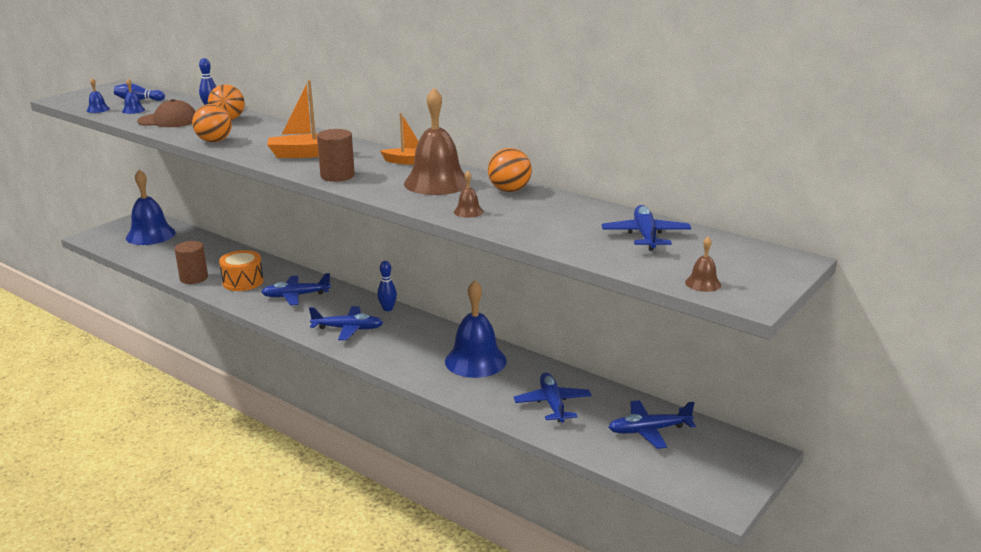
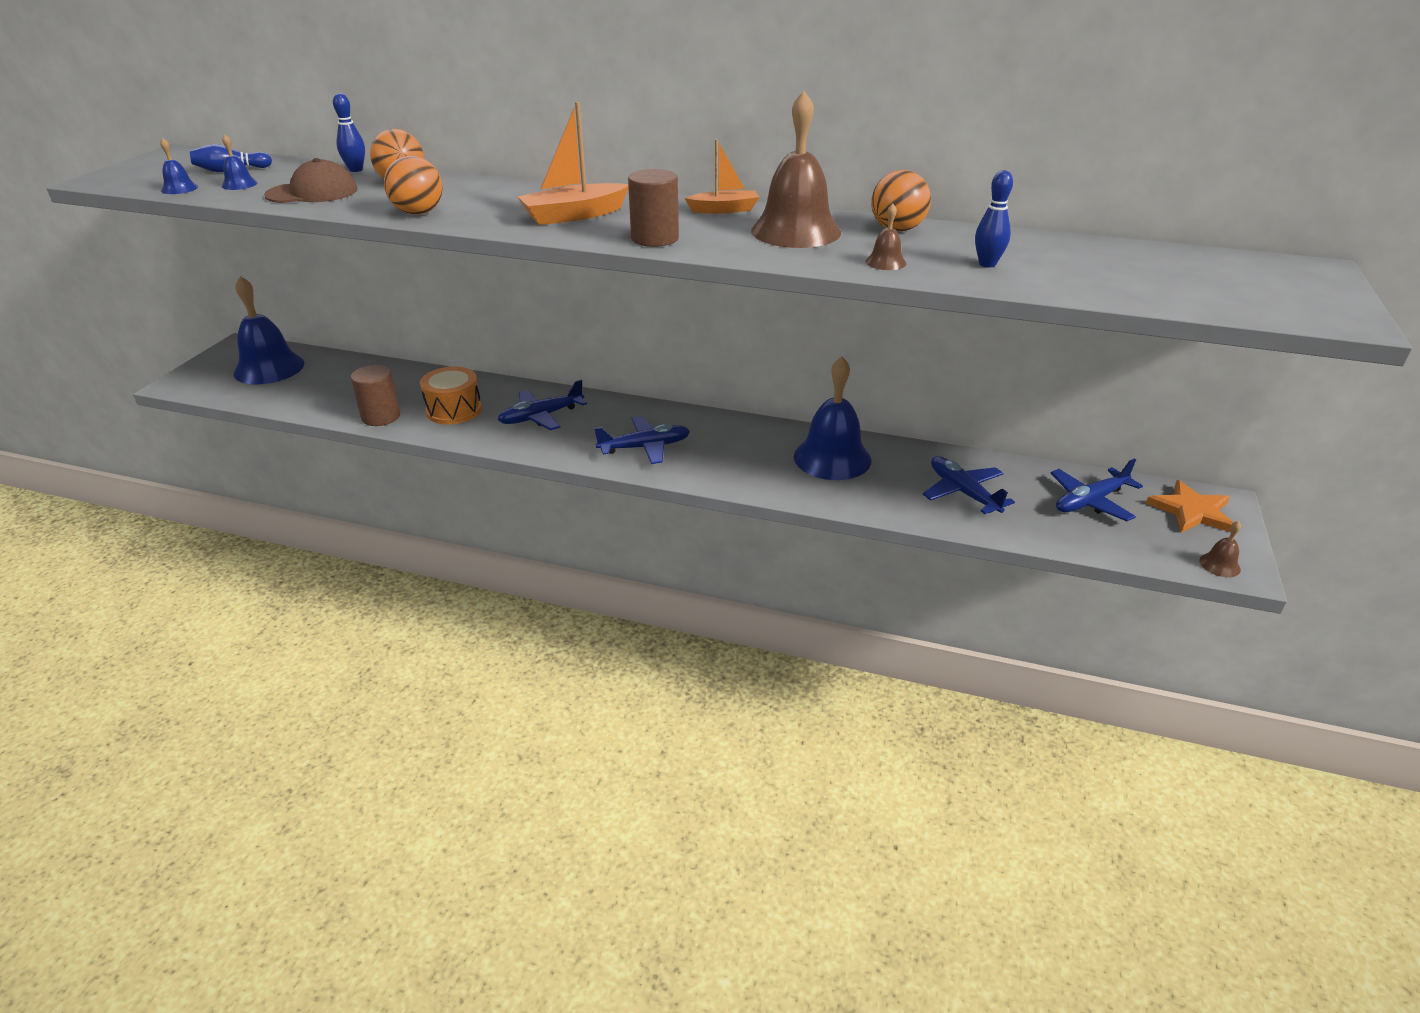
camera: 20 degrees left, 10 degrees up
(387, 309) = (672, 413): blue bowling pin -> blue bowling pin (987, 264)
(645, 236) = (1128, 263): blue plane -> none
(703, 283) = (1272, 310): brown bell -> brown bell (1219, 565)
(729, 454) = (1192, 511): none -> orange star

